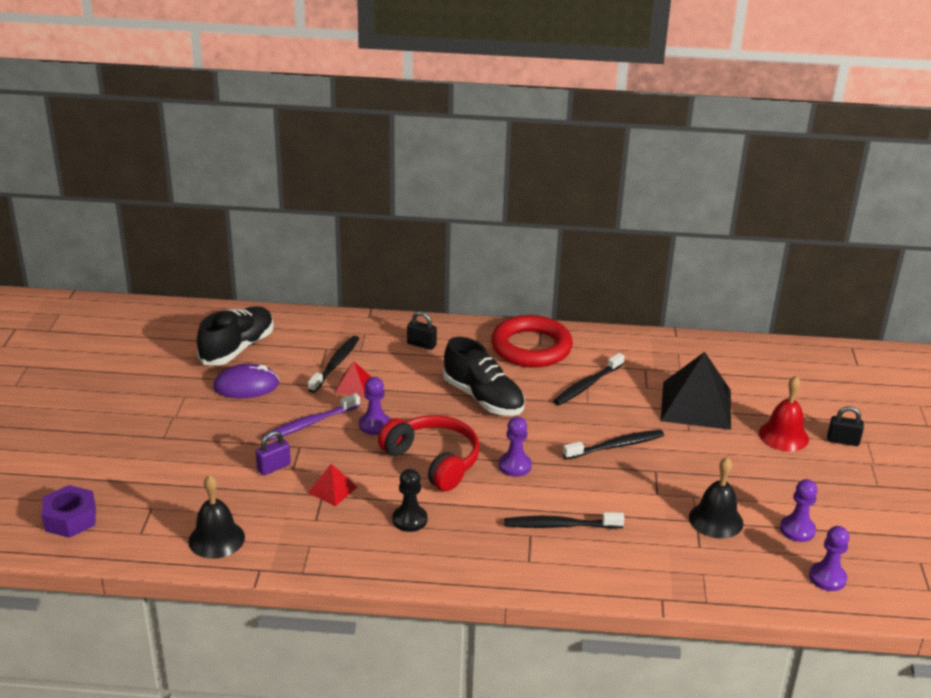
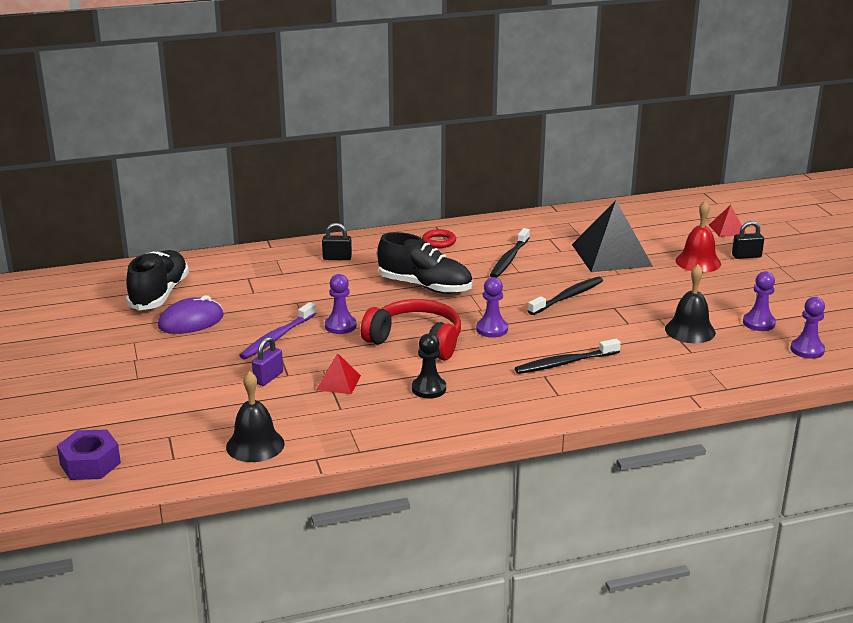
camera: 20 degrees left, 5 degrees down
(335, 364) = (266, 288): black toothbrush -> none
(354, 385) = (297, 300): red pyramid -> red pyramid (727, 229)
(531, 347) = (439, 241): red ring -> red ring, size x0.44

